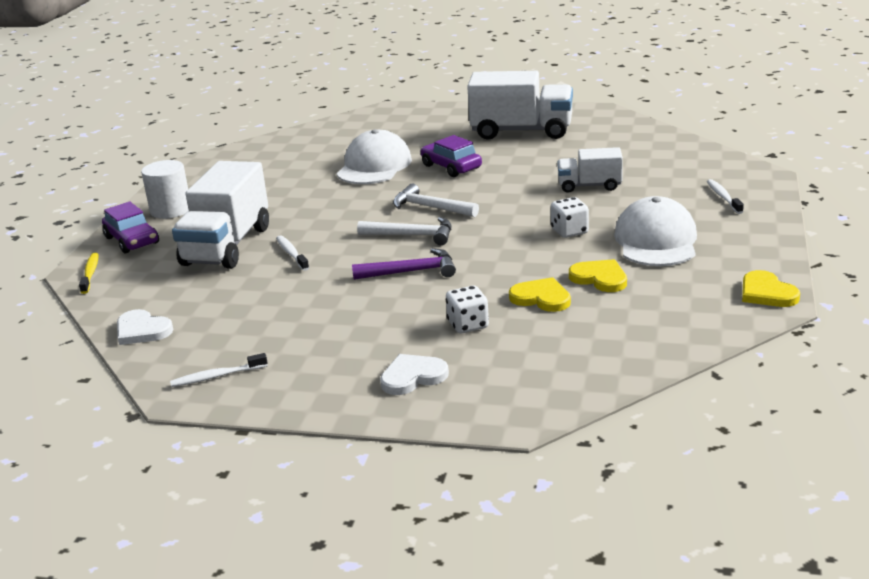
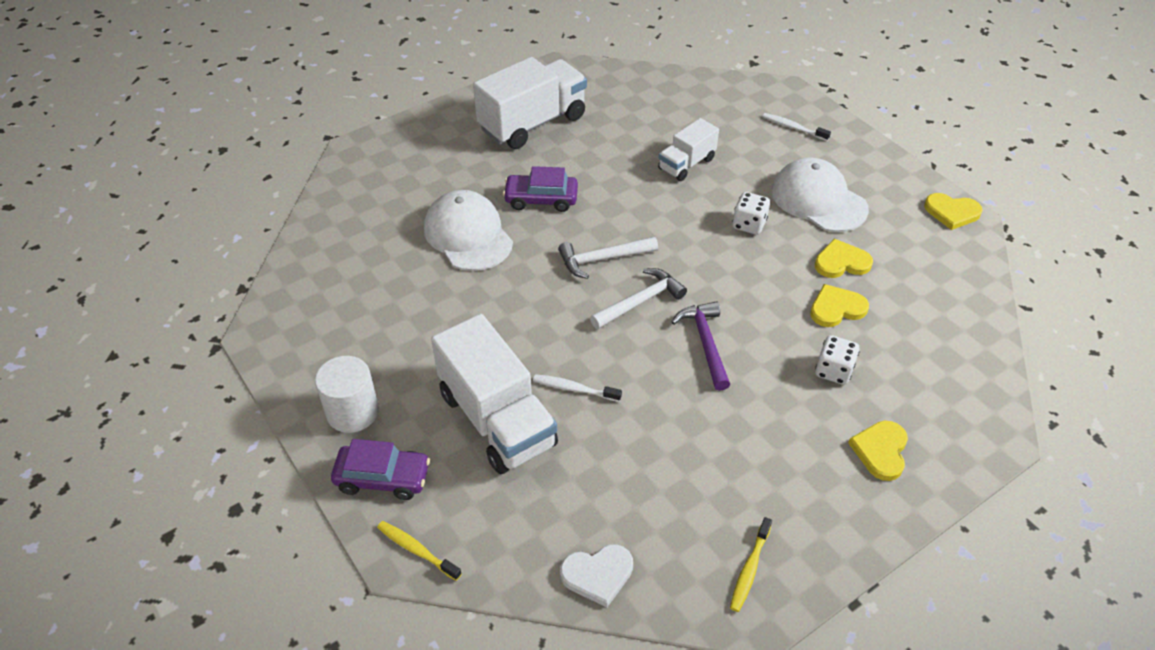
camera: 50 degrees left, 20 degrees up
(217, 376) = (749, 569): white toothbrush -> yellow toothbrush
(411, 272) = (705, 343): purple hammer -> purple hammer turned 45 degrees counterclockwise
(412, 377) = (880, 451): white heart -> yellow heart

